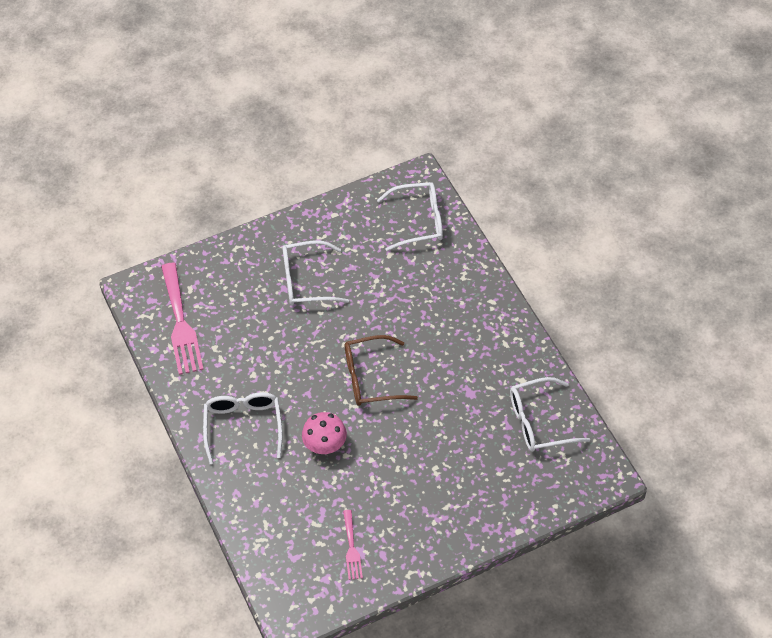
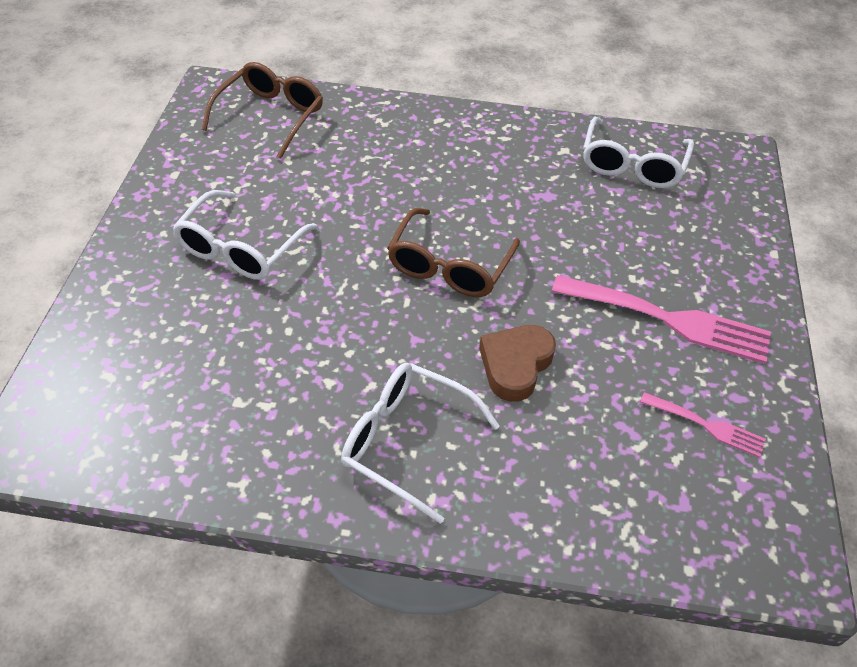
camera: 60 degrees left, 5 degrees down
(181, 323) = (154, 420): pink fork -> pink fork (669, 320)
(325, 445) = (515, 365): pink mushroom -> brown heart
(419, 221) = (270, 116): white glasses -> brown glasses

